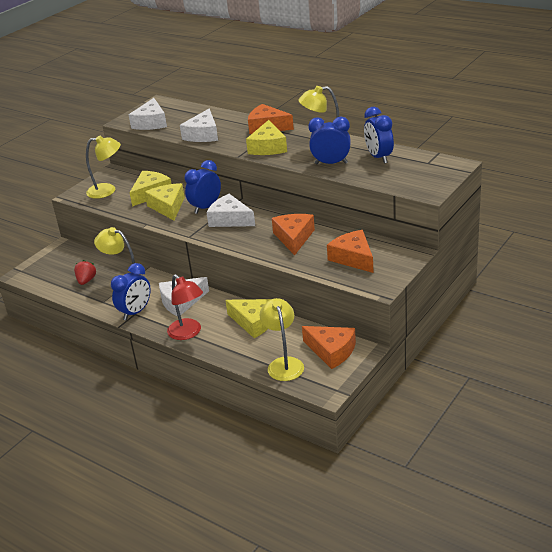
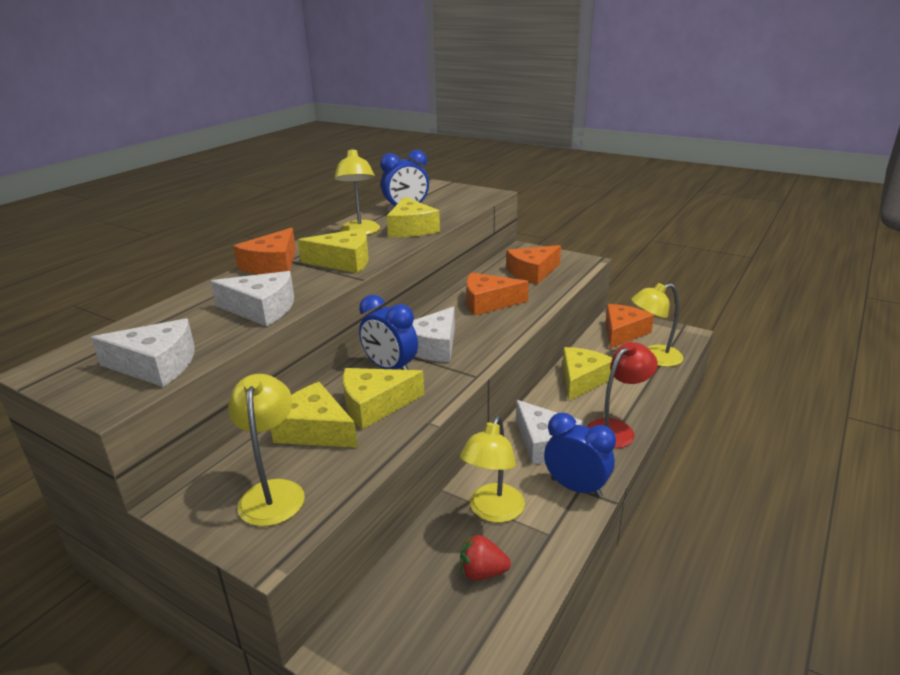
camera: 95 degrees left, 5 degrees down
(331, 163) = (411, 228): blue clock -> yellow cheese

